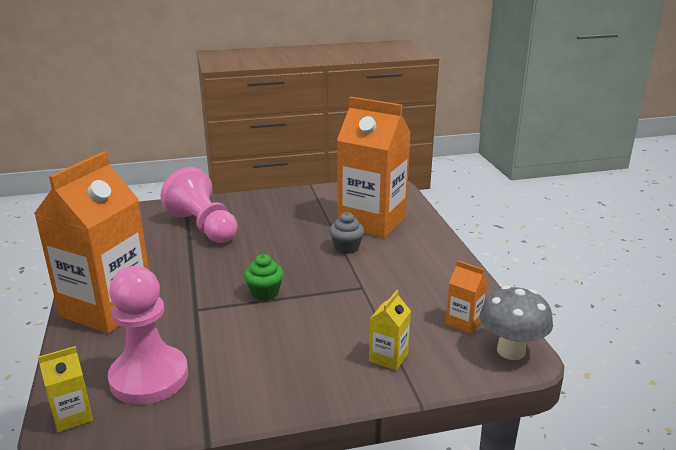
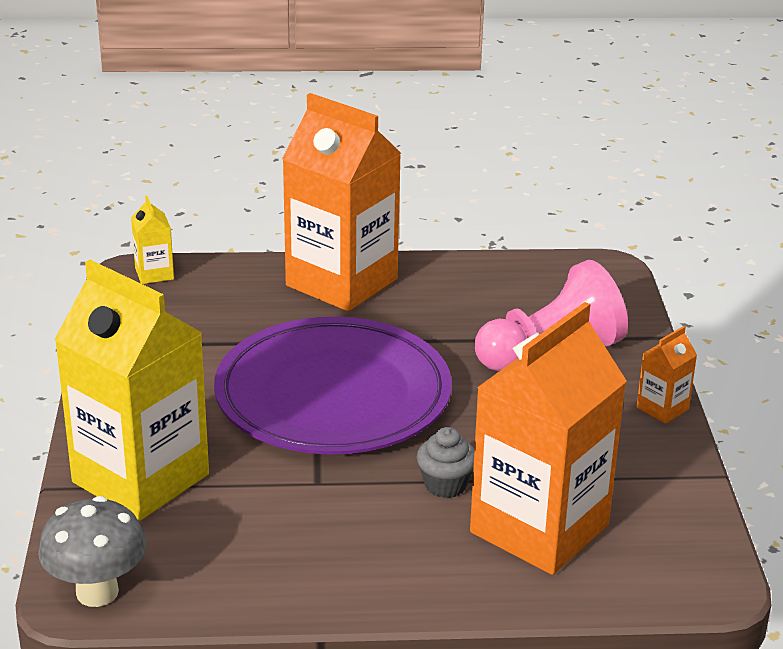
camera: 100 degrees right, 5 degrees up
(149, 377) = (192, 312): pink pawn -> none
(265, 293) = (333, 395): green cupcake -> purple plate
(388, 357) = (140, 478): yellow carton -> yellow carton, size x2.42
(464, 322) = (184, 564): orange carton -> orange carton (662, 408)

